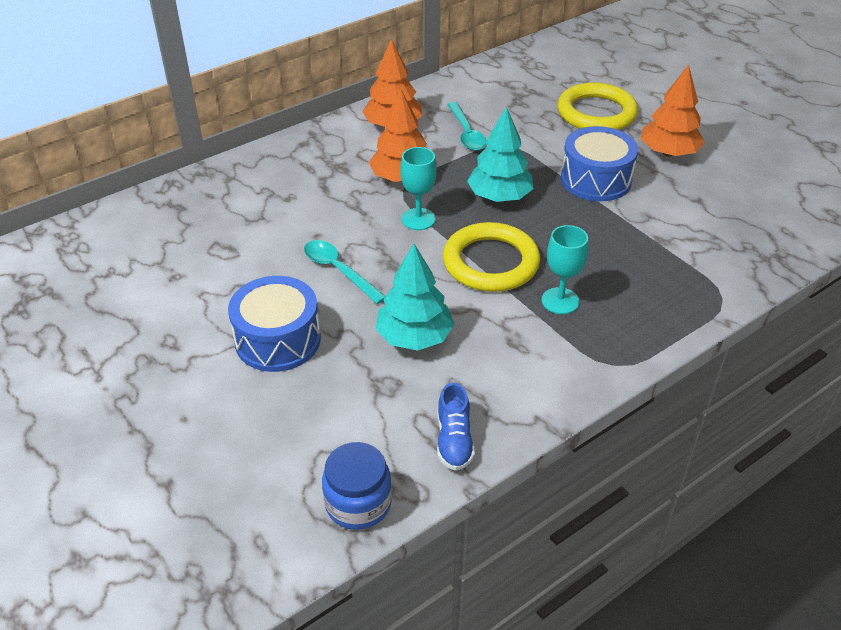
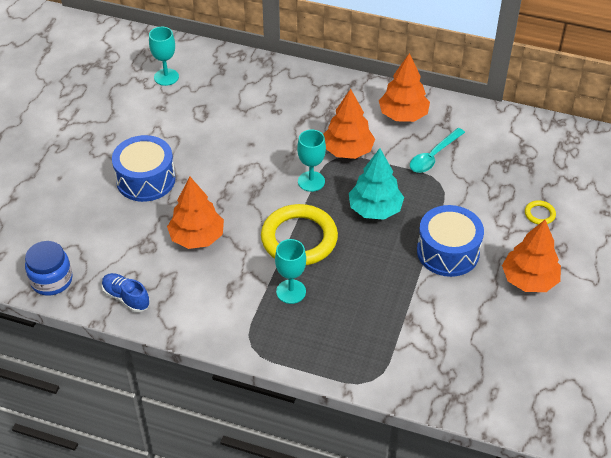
camera: 55 degrees right, 5 degrees up
(131, 251) = (166, 77): none -> turquoise goblet
(339, 270) = (227, 172): turquoise spoon -> none
(414, 337) = (197, 237): turquoise tree -> orange tree
(454, 440) = (126, 298): blue shoe -> blue shoe turned 75 degrees clockwise
(596, 113) = (539, 214): yellow ring -> yellow ring, size x0.41

